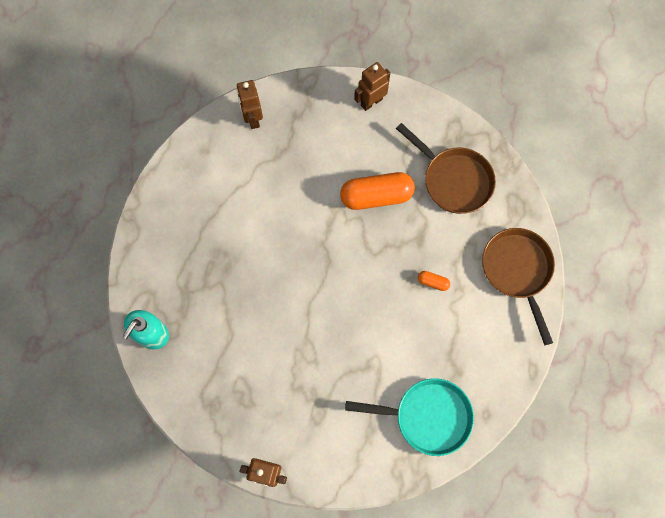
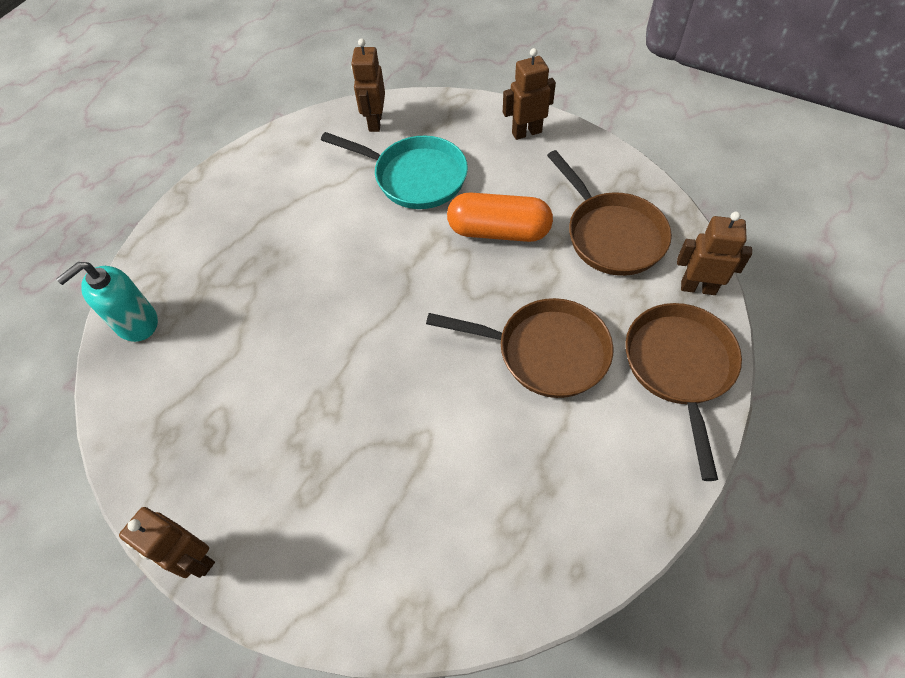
camera: 20 degrees right, 15 degrees down
(427, 416) = (478, 545): turquoise pan -> turquoise pan (415, 177)
(433, 282) = (545, 352): orange capsule -> brown pan
(518, 208) = (698, 287): none -> brown robot

